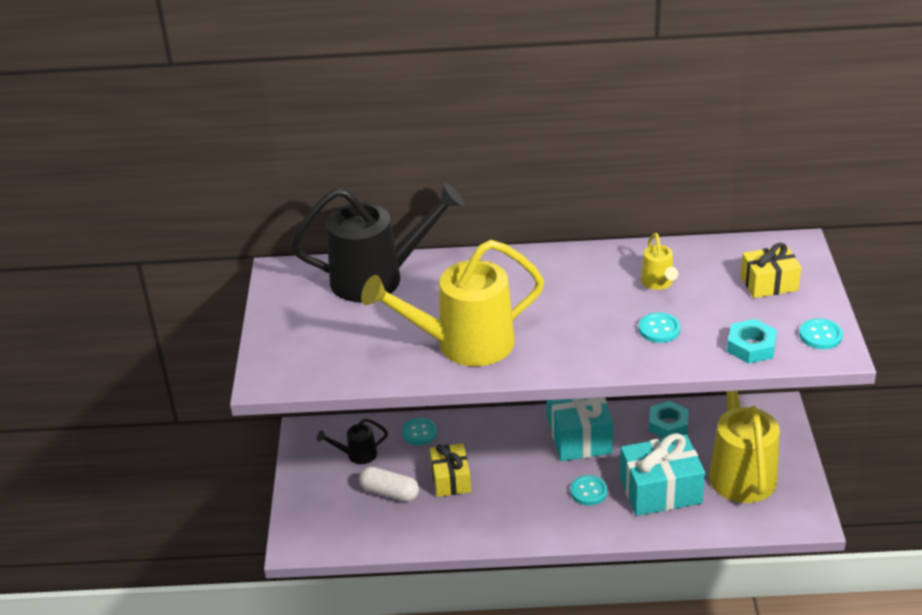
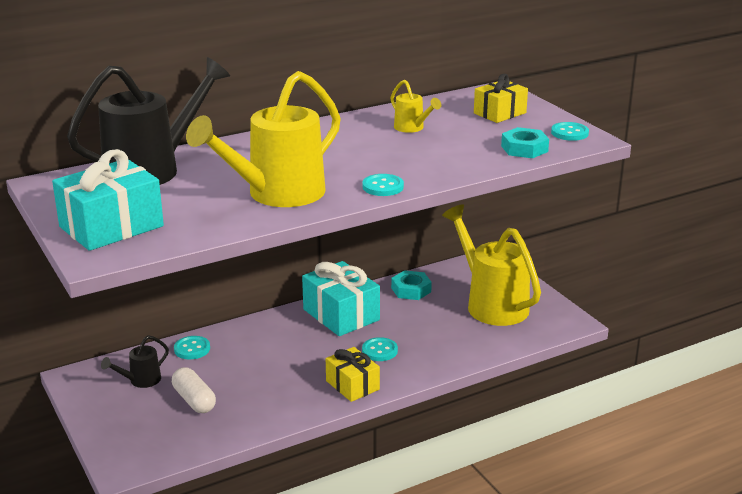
camera: 30 degrees left, 10 degrees down
(389, 492) = (194, 400): white capsule -> white capsule turned 60 degrees clockwise
(451, 479) = (247, 375): yellow gift -> yellow gift (352, 385)
(659, 329) = (440, 153): turquoise button -> turquoise button (383, 187)
(660, 490) = (439, 334): turquoise gift -> turquoise gift (111, 227)

